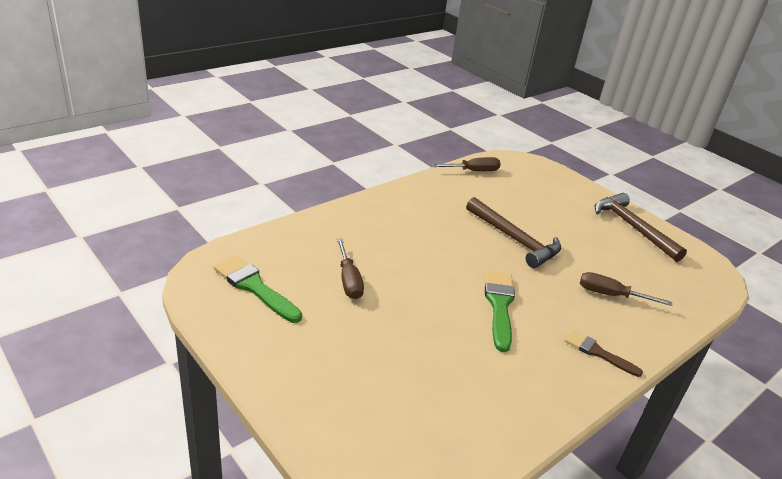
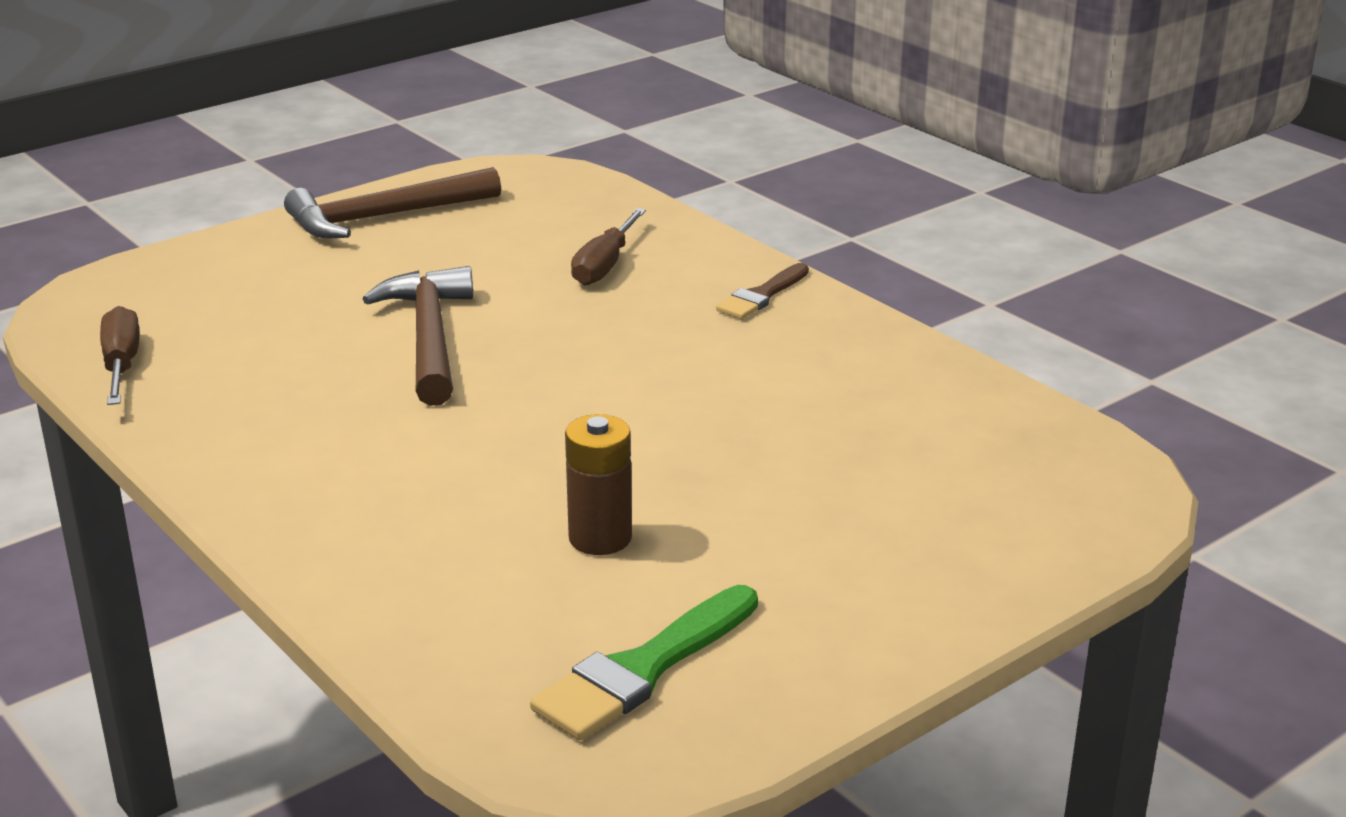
camera: 85 degrees left, 5 degrees down
(349, 281) = (600, 538): brown screwdriver -> brown battery
(499, 305) = (654, 370): green brush -> none
(514, 239) = (429, 338): brown hammer -> brown hammer turned 60 degrees counterclockwise

